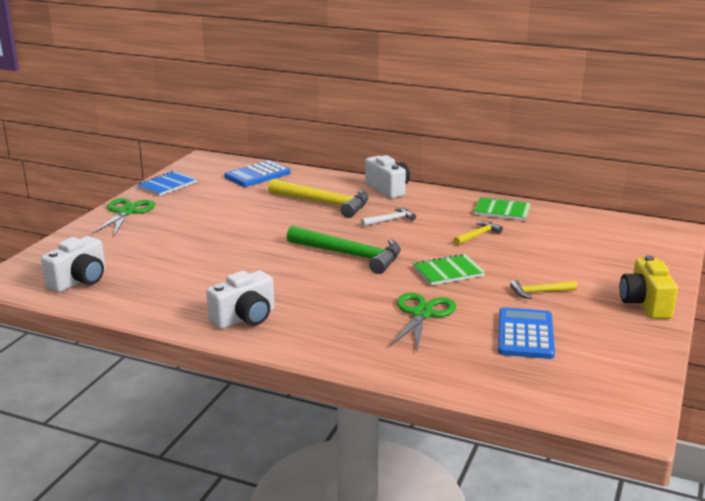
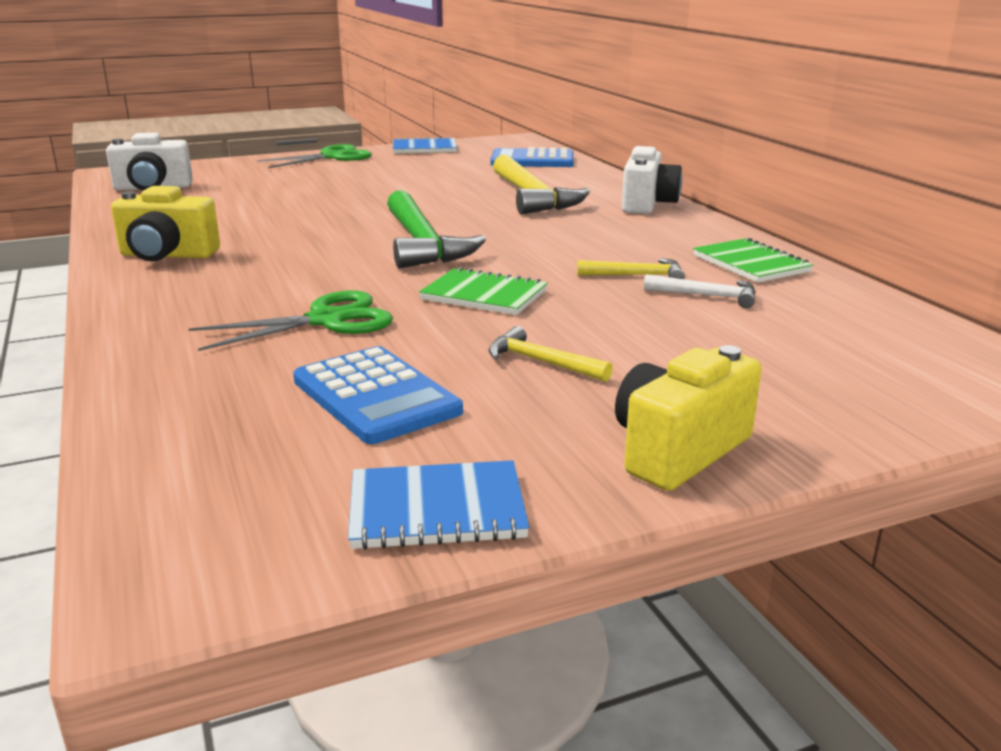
camera: 45 degrees right, 0 degrees up
(245, 318) = (167, 255): white camera -> yellow camera
(390, 220) = (564, 229): white hammer -> white hammer (707, 296)
(525, 334) = (375, 396): blue calculator -> blue calculator turned 90 degrees clockwise
(634, 358) = (437, 509): none -> blue notebook

